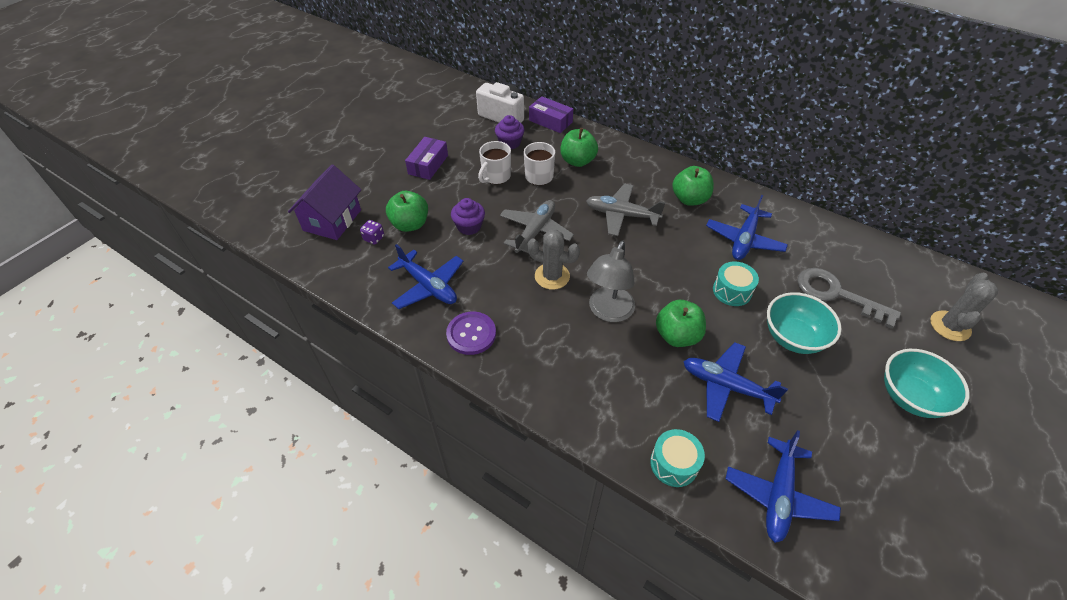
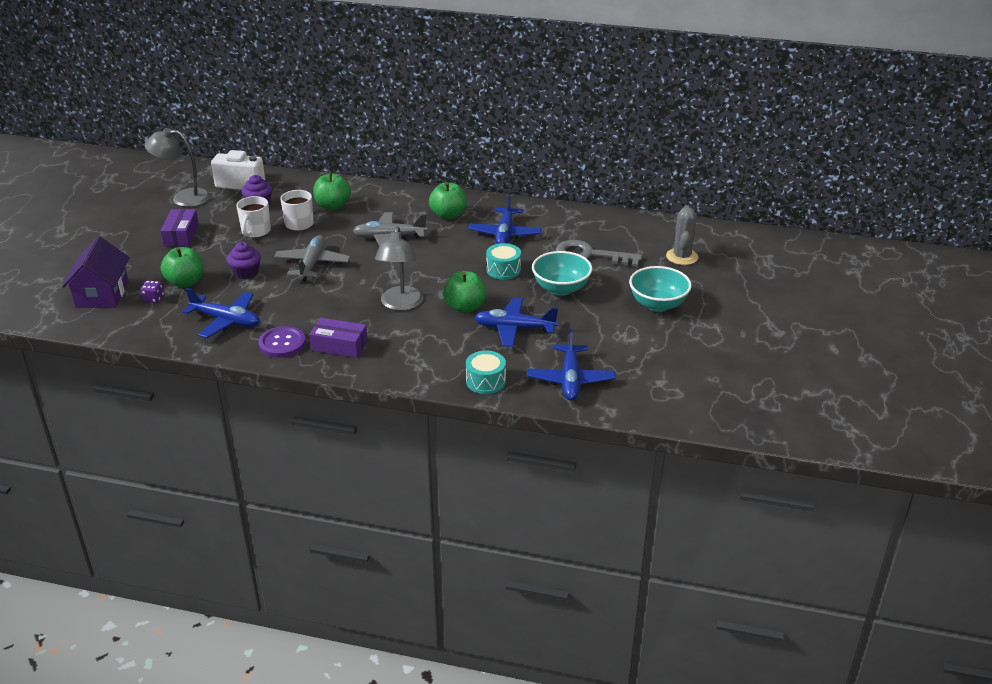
camera: 20 degrees left, 15 degrees down
(446, 121) = (183, 198): none -> grey lamp
(550, 121) = (293, 180): purple box -> purple box (339, 346)
(552, 276) = (340, 291): grey cactus -> none

